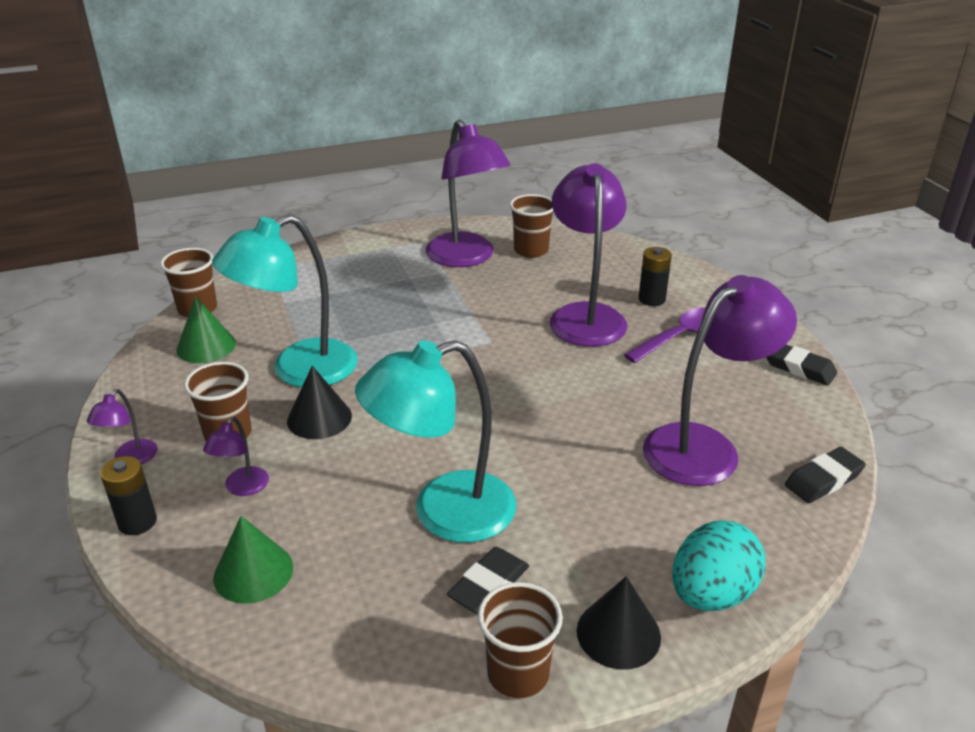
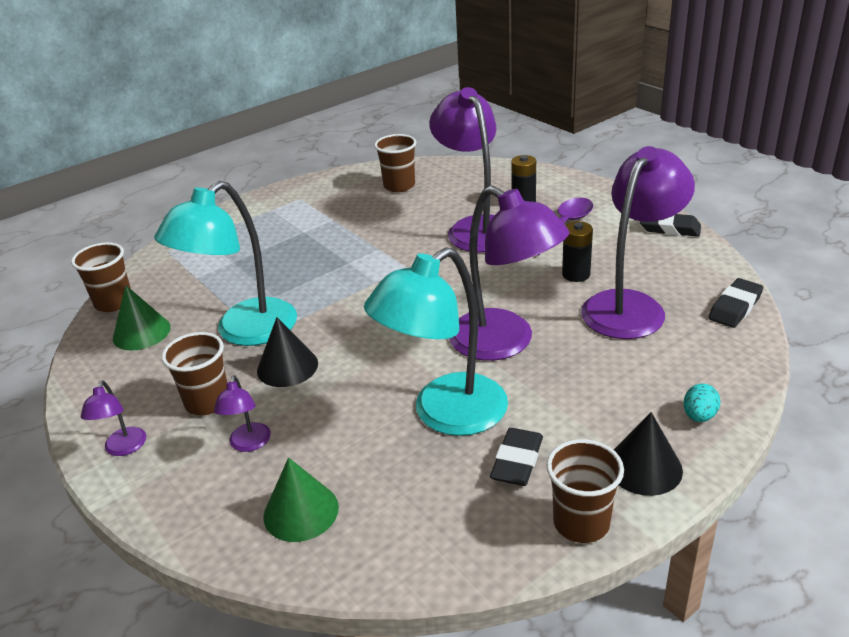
camera: 15 degrees left, 0 degrees up
(137, 522) = (162, 501): black battery -> black battery (576, 274)
(466, 258) = (345, 204): purple lamp -> purple lamp (505, 343)
(711, 594) = (699, 416): turquoise egg -> turquoise egg, size x0.49

